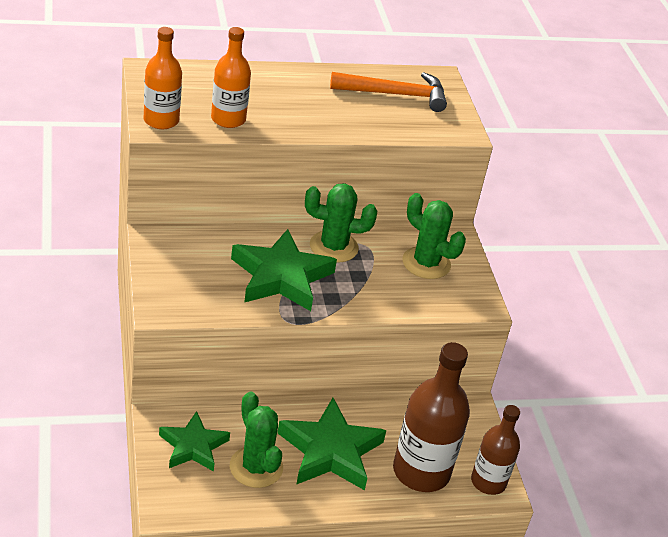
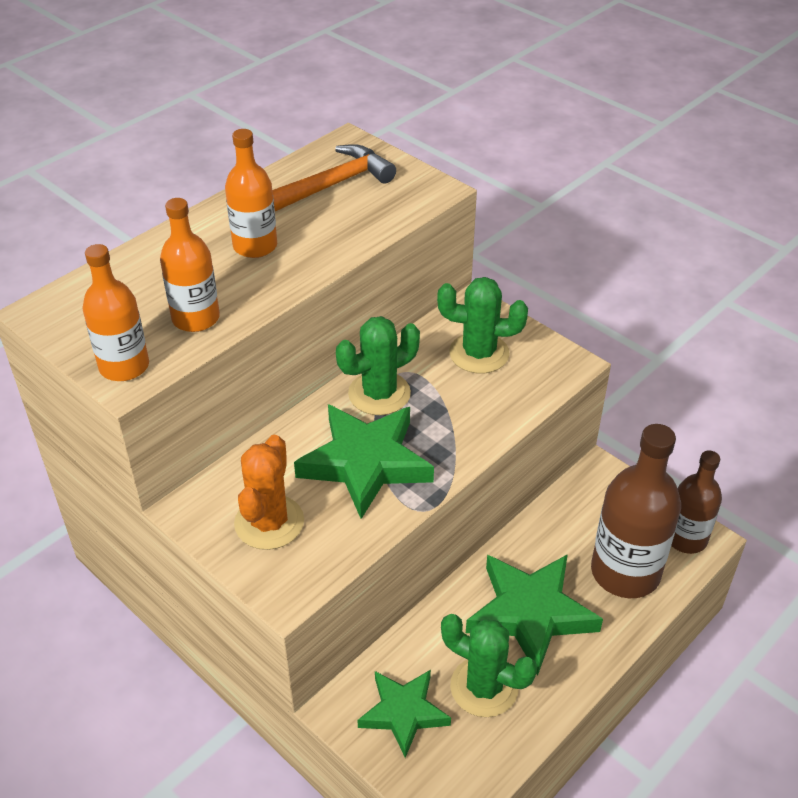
camera: 30 degrees left, 5 degrees up
(190, 271) = (269, 522): none -> orange cactus
(308, 102) = (255, 246): none -> orange bottle

